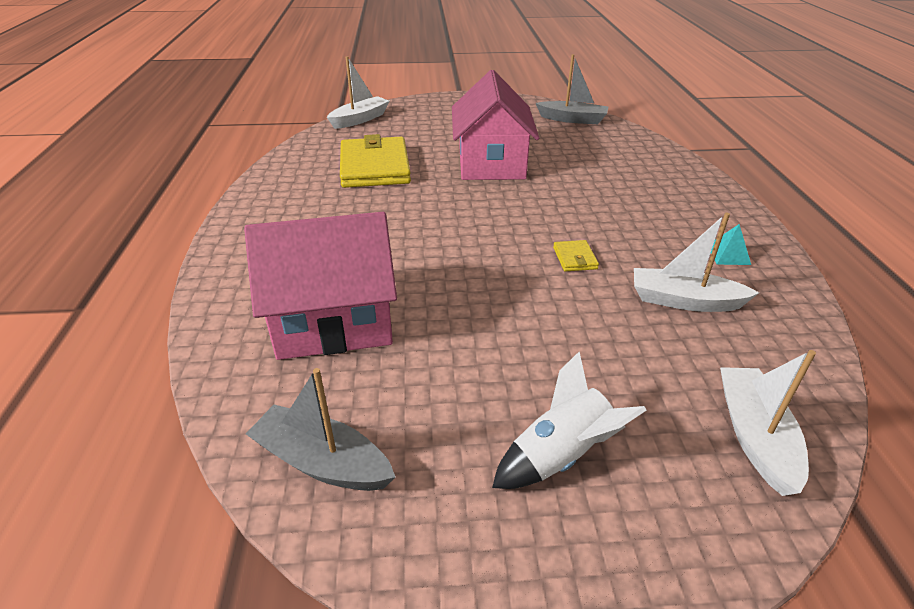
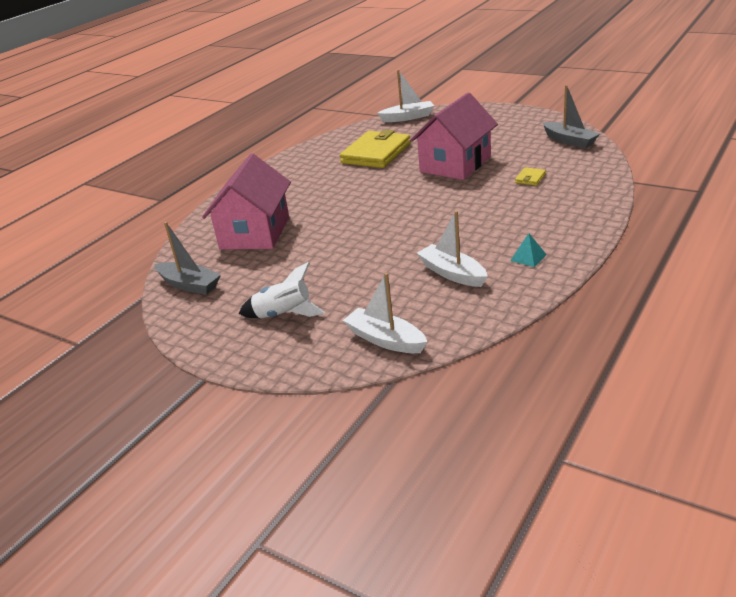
camera: 40 degrees right, 5 degrees down
(322, 462) = (189, 285): grey boat -> grey boat turned 150 degrees clockwise
(333, 322) = (255, 233): pink house -> pink house turned 75 degrees clockwise
(574, 258) = (422, 234): yellow wallet -> yellow wallet (530, 178)
(754, 436) = (385, 340): white boat -> white boat turned 90 degrees counterclockwise

